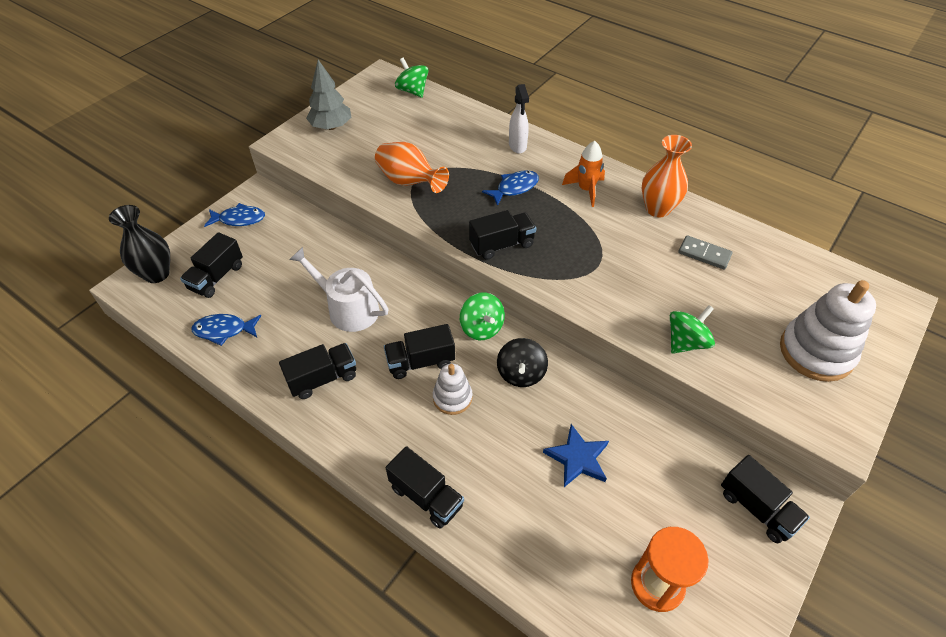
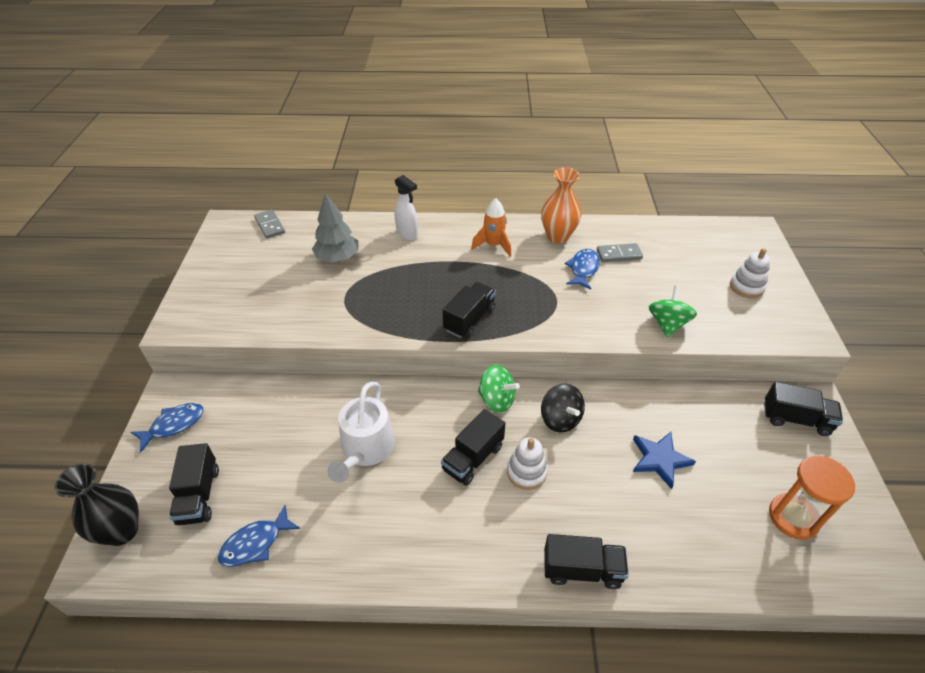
camera: 35 degrees left, 5 degrees down
(322, 379) = (399, 527): black truck -> none
(331, 127) = (216, 289): grey tree -> grey tree (338, 258)
(348, 309) = (366, 449): white watering can -> white watering can turned 75 degrees counterclockwise
(409, 182) = (340, 305): orange vase -> none
(412, 91) = (270, 225): green spinning top -> grey domino
(514, 188) = (436, 269): blue fish -> blue fish (583, 269)
(816, 352) = (746, 287): white stacking toy -> white stacking toy, size x0.57

